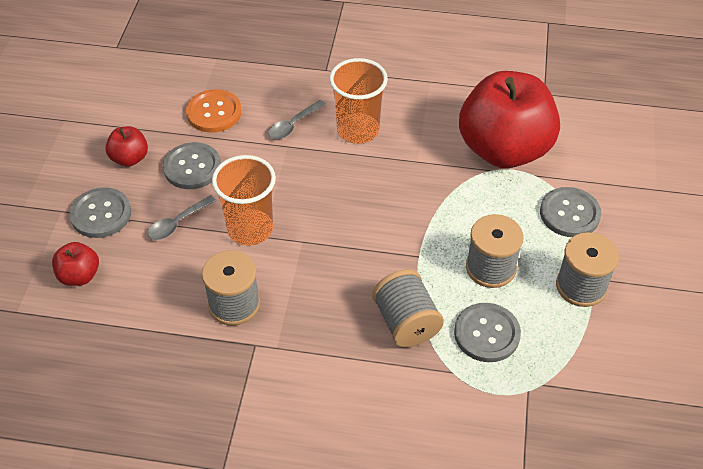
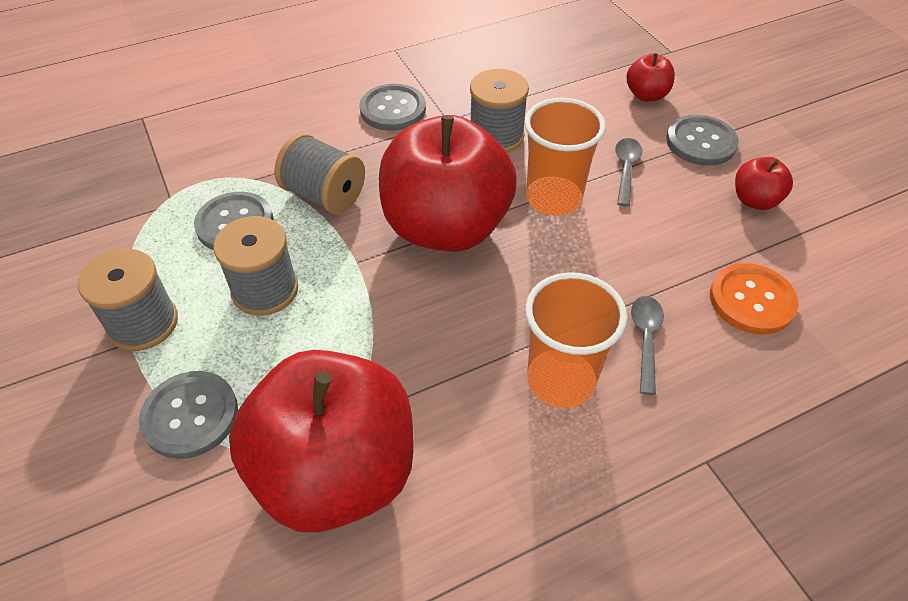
camera: 145 degrees right, 0 degrees up
(192, 167) = (685, 225): grey button -> grey button (393, 109)
(340, 248) = (446, 227): none -> red apple

